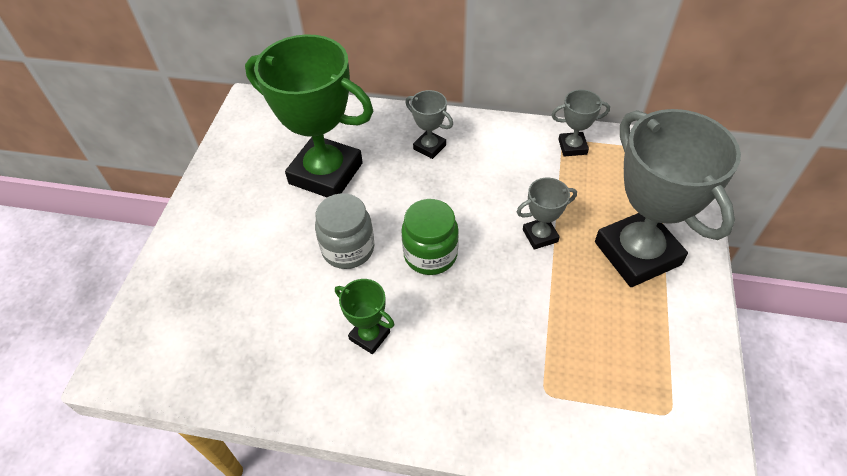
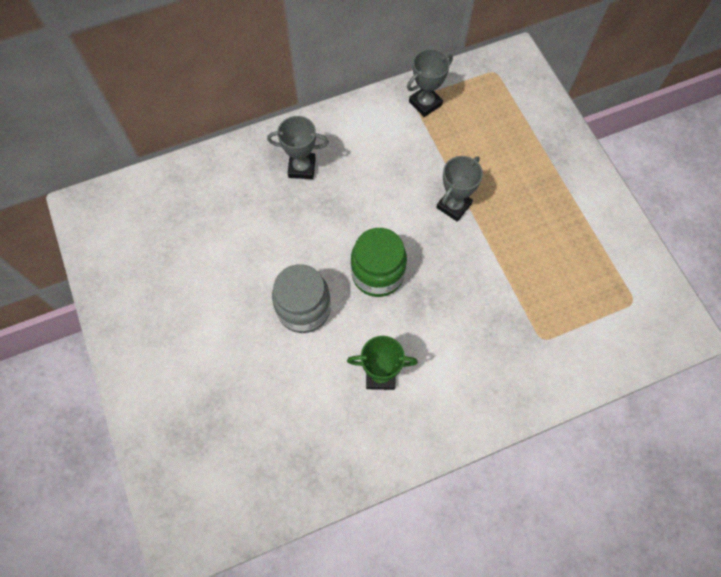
camera: 35 degrees left, 15 degrees up
(326, 173) = (225, 246): green trophy -> none
(637, 253) = (536, 180): grey trophy -> none

